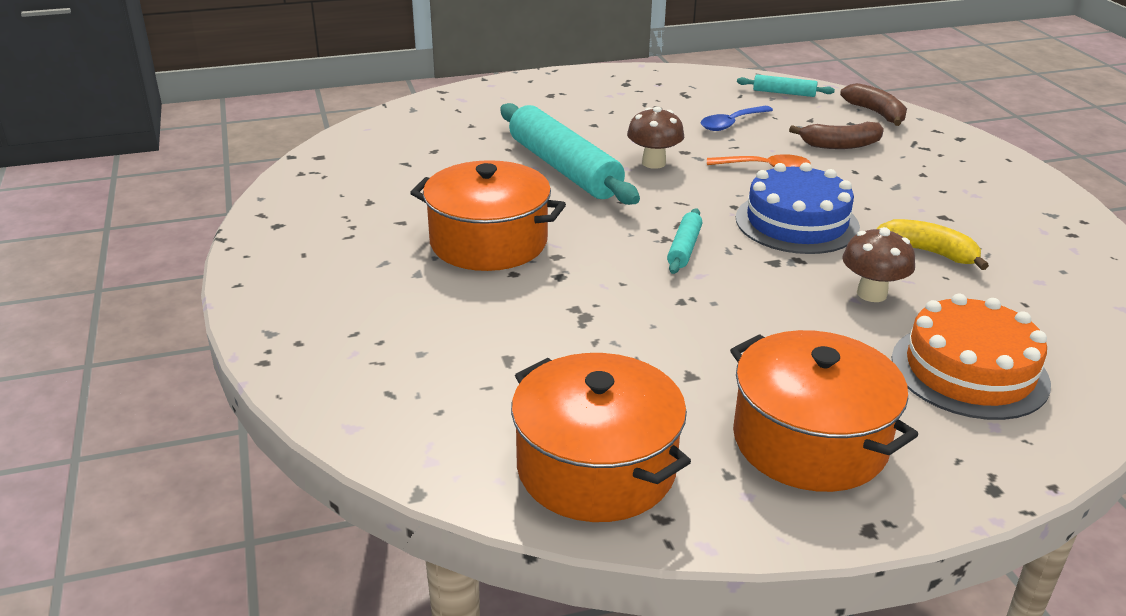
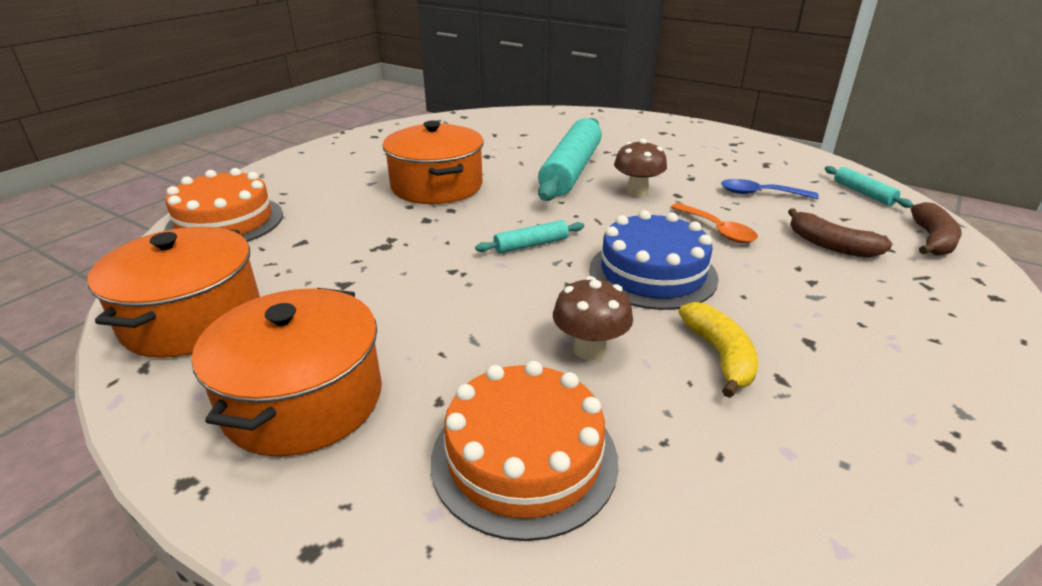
camera: 50 degrees right, 0 degrees up
(379, 392) = (225, 222): none -> orange cake

